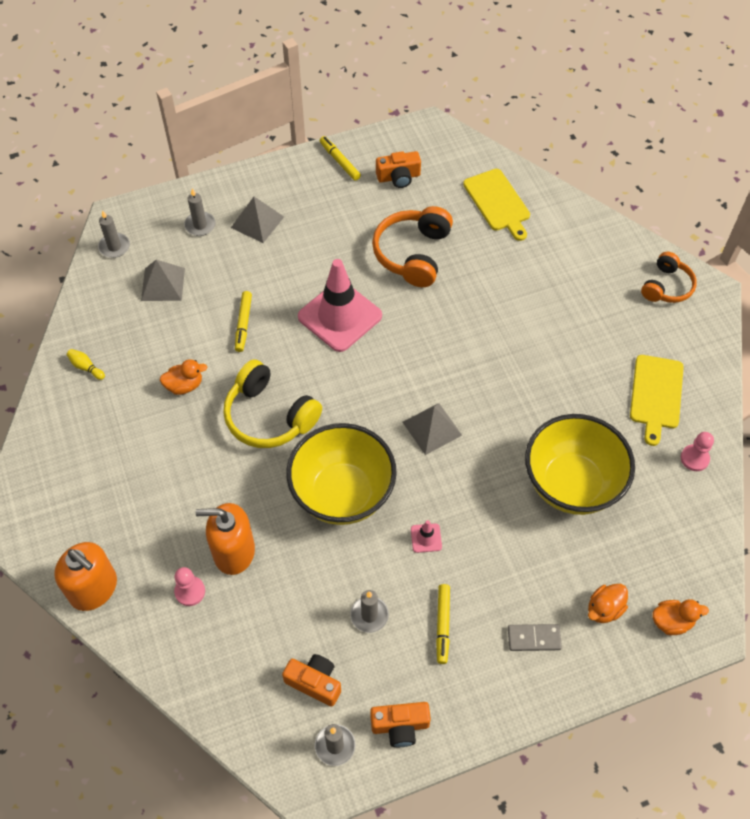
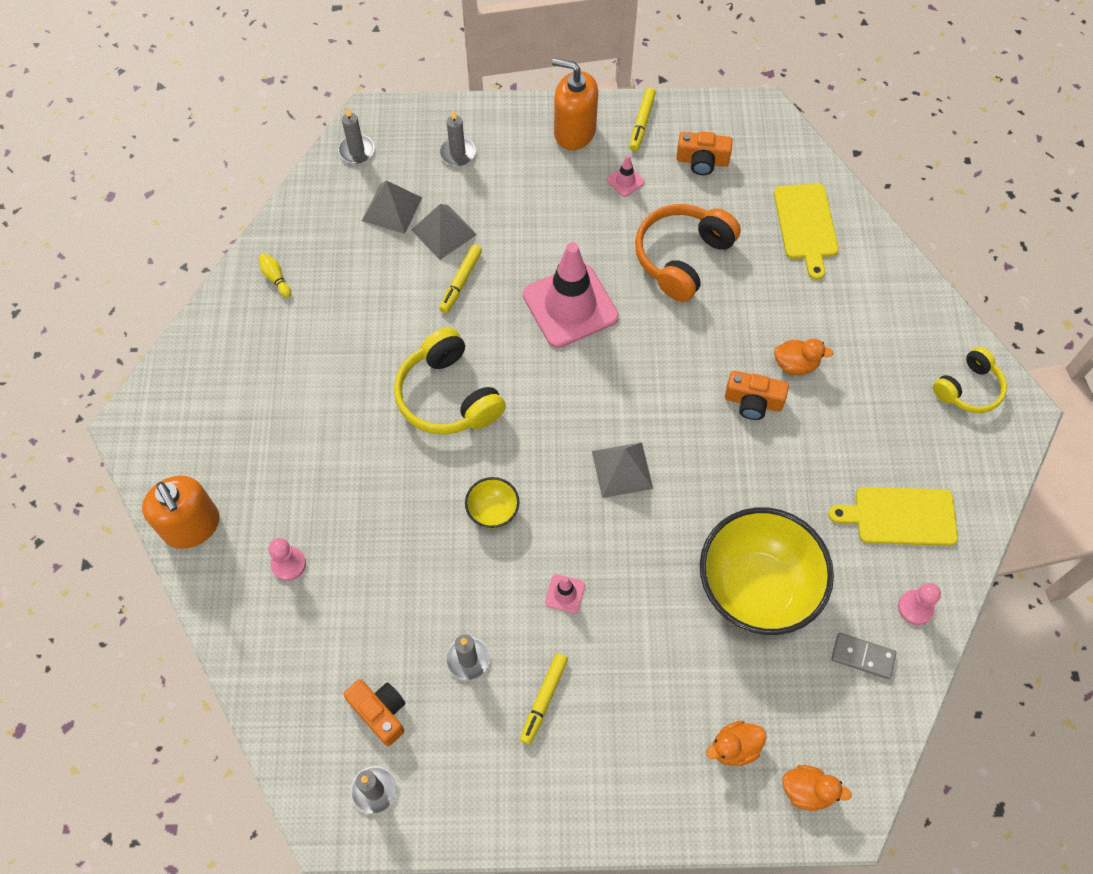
camera: 20 degrees right, 5 degrees up
(184, 385) = (371, 332): orange duck -> orange duck (795, 364)
(234, 552) = (351, 536): orange soap dispenser -> orange soap dispenser (574, 132)
(257, 222) = (521, 167): grey pyramid -> grey pyramid (444, 232)
(339, 161) = (642, 123): yellow marker -> yellow marker turned 150 degrees counterclockwise
(342, 494) = (493, 511): yellow bowl -> yellow bowl, size x0.43
(344, 209) = (625, 181): none -> pink traffic cone
(400, 726) = (452, 795): orange camera -> orange camera (753, 402)
(534, 638) = (640, 751): grey domino -> grey domino (862, 656)
(656, 395) = (900, 516): yellow cutting board -> yellow cutting board turned 60 degrees clockwise
(666, 286) = (968, 389): orange headphones -> yellow headphones

